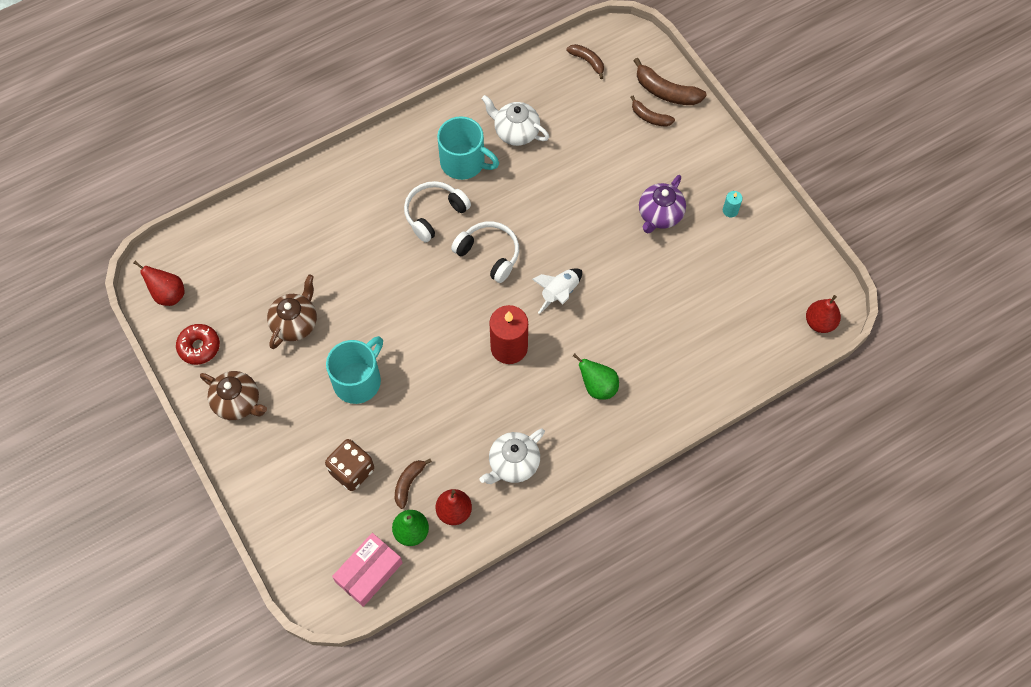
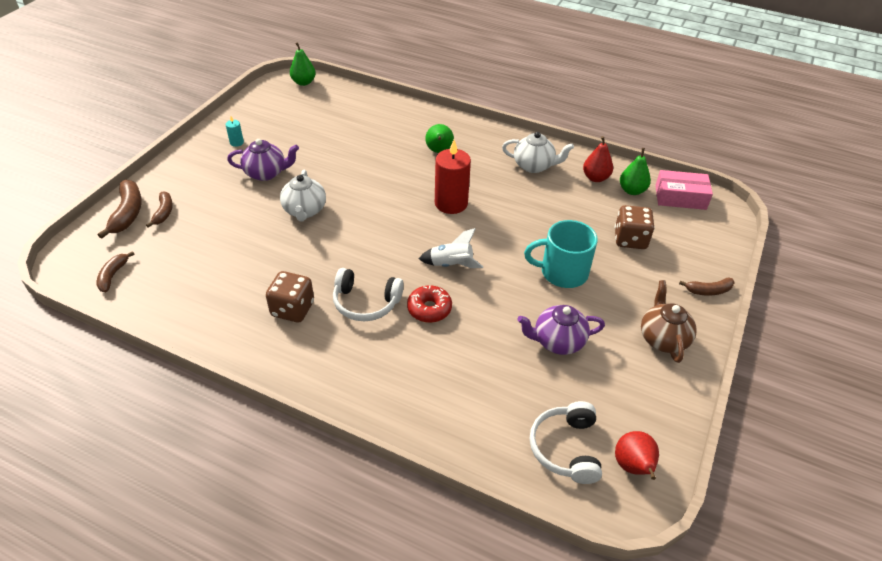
camera: 125 degrees left, 20 degrees down
(199, 347) = (651, 401): red donut -> red donut (429, 309)
(295, 323) = (557, 341): brown teapot -> purple teapot
(408, 483) = (604, 207): brown banana -> brown banana (708, 291)
(464, 162) = (292, 309): turquoise mug -> brown dice
(489, 254) = (378, 249): white headphones -> white headphones (566, 448)
(515, 132) = (232, 289): white teapot -> white teapot (305, 211)
(559, 293) = (381, 197): white rocket -> white rocket (451, 265)
(820, 322) = (303, 82): red pear -> green pear

